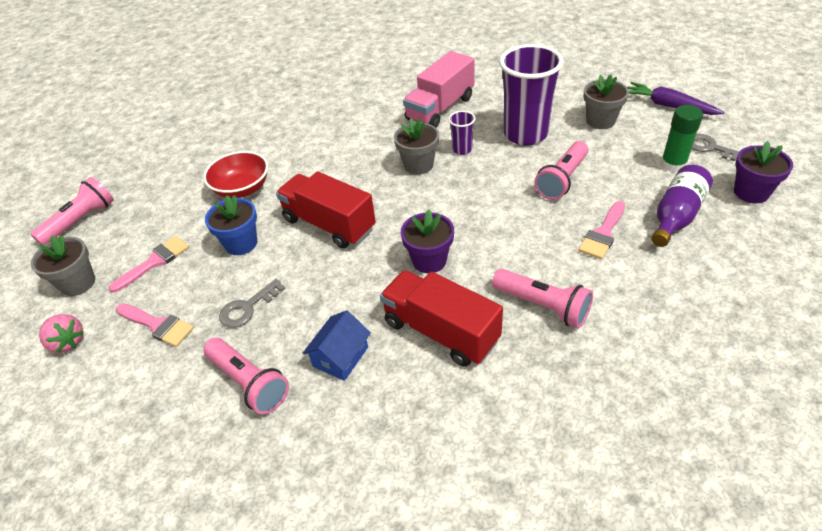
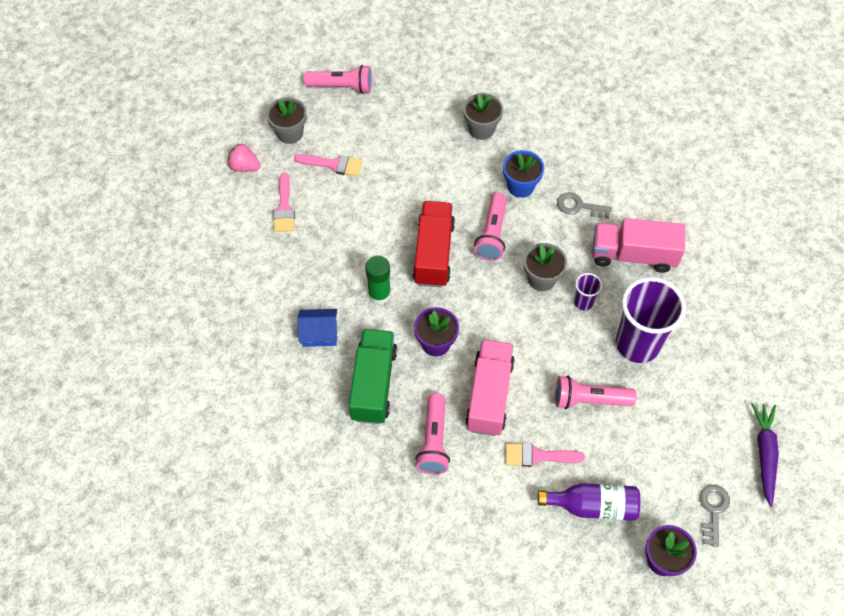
camera: 55 degrees right, 15 degrees up
(67, 342) = (244, 167): pink strawberry -> pink strawberry turned 105 degrees clockwise
(241, 243) = (381, 207): blue flower pot -> blue flower pot (520, 186)
(242, 189) = (436, 168): red bowl -> none
(247, 308) = (327, 251): grey key -> grey key (579, 206)
(249, 382) = (272, 292): pink flashlight -> pink flashlight (492, 234)
(441, 331) = (373, 384): red truck -> green truck
(515, 243) = (489, 395): none -> pink truck
(600, 121) = (699, 400): grey flower pot -> grey flower pot (481, 129)
(673, 164) = (666, 484): green glue stick -> green glue stick (379, 294)

